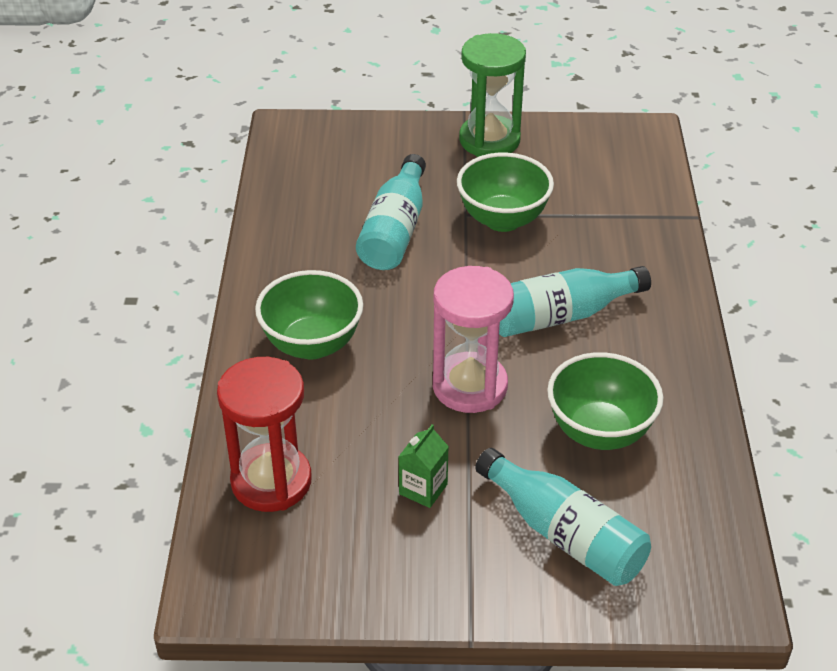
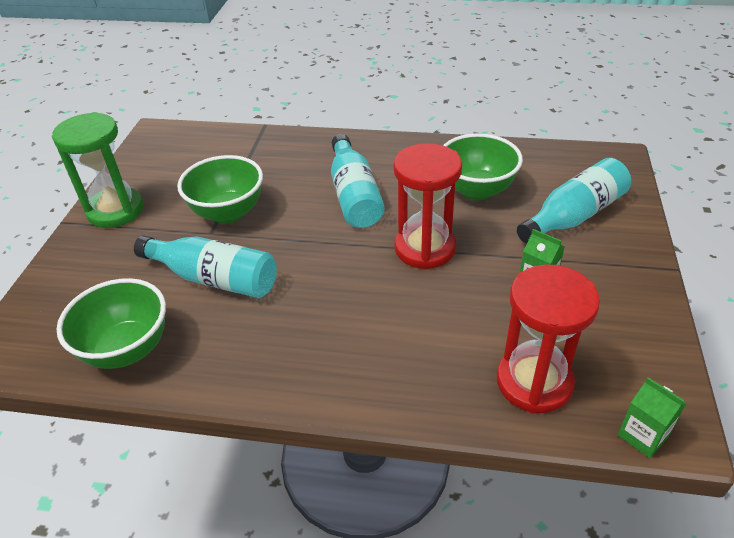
camera: 80 degrees left, 0 degrees up
(205, 565) = (642, 435): none -> green carton
(312, 344) = (357, 345): green bowl -> green bowl (127, 349)
(470, 386) = (425, 248): pink hourglass -> red hourglass

